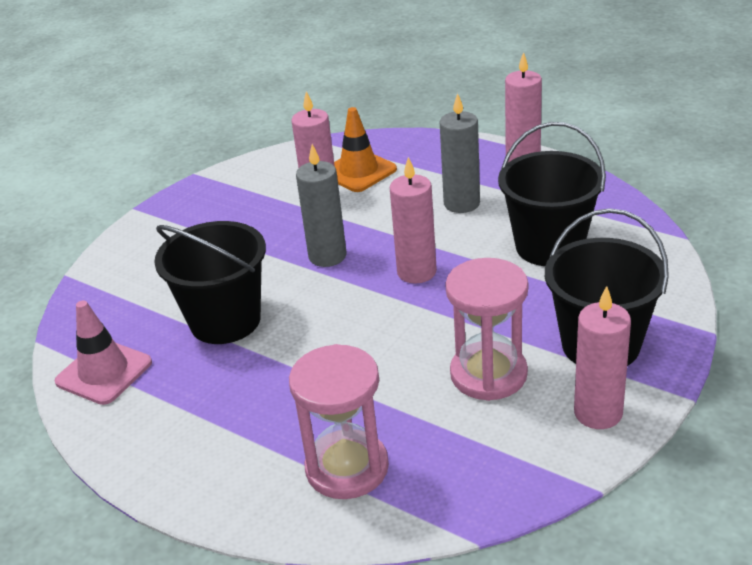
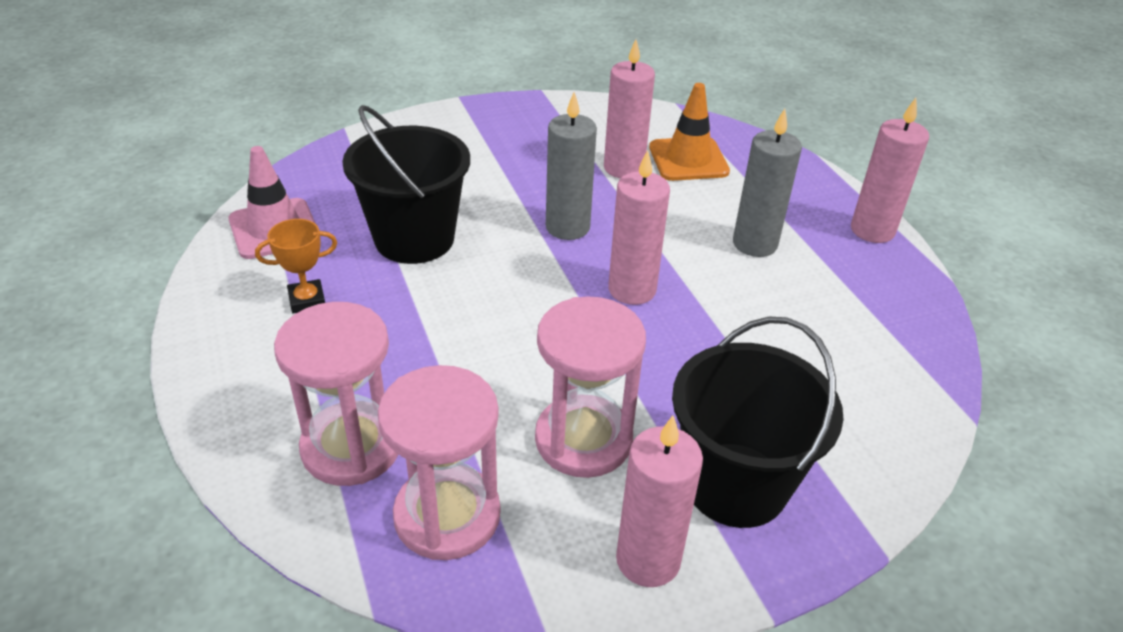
camera: 30 degrees right, 5 degrees up
(195, 403) = (307, 300): none -> orange trophy
(457, 465) = (447, 515): none -> pink hourglass
(549, 246) = (799, 340): black bucket -> none

